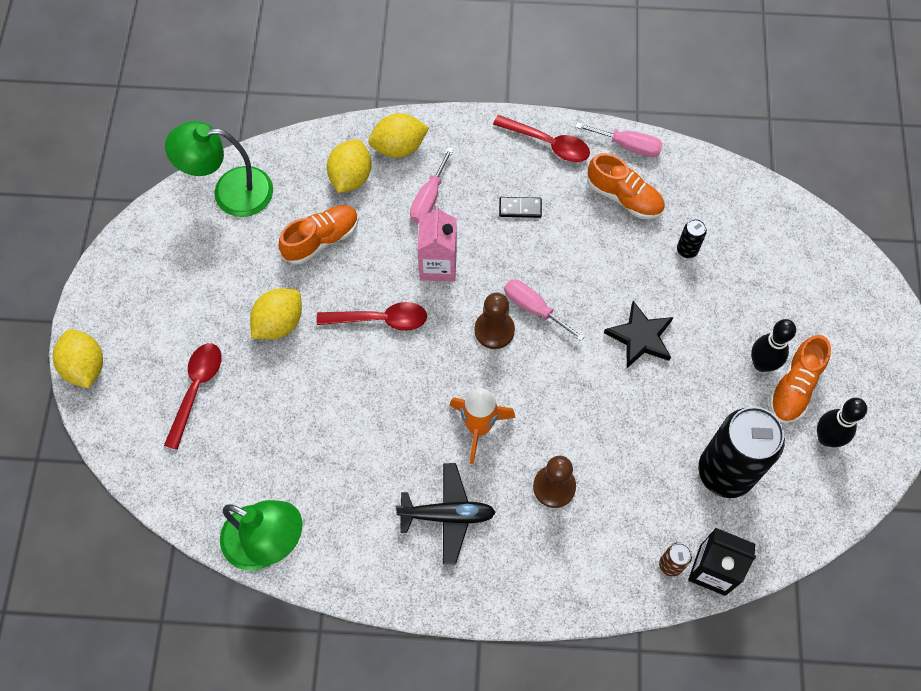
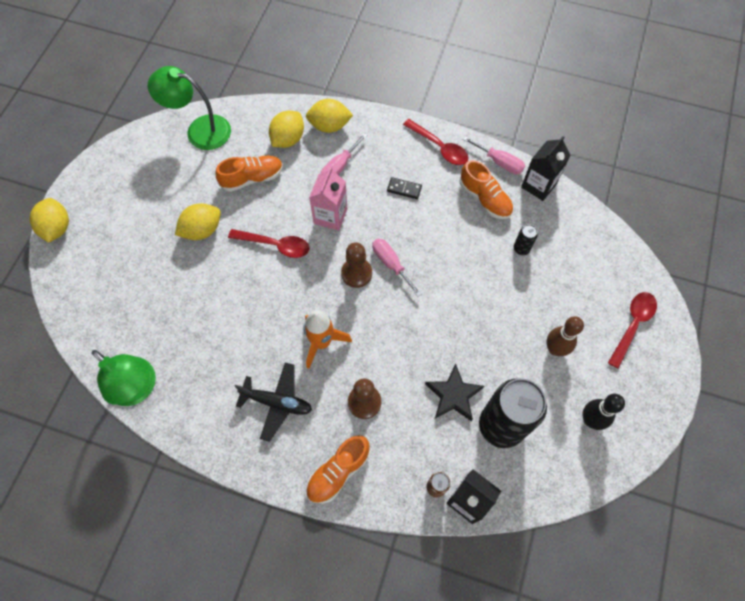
camera: 15 degrees right, 0 degrees up
(196, 389) = (127, 263): red spoon -> red spoon (632, 325)
(640, 337) = (465, 305): black star -> black star (453, 395)
(685, 164) = (539, 185): none -> black carton
(762, 364) = (555, 349): black bowling pin -> brown bowling pin
(794, 387) = (576, 373): orange shoe -> orange shoe (338, 472)

